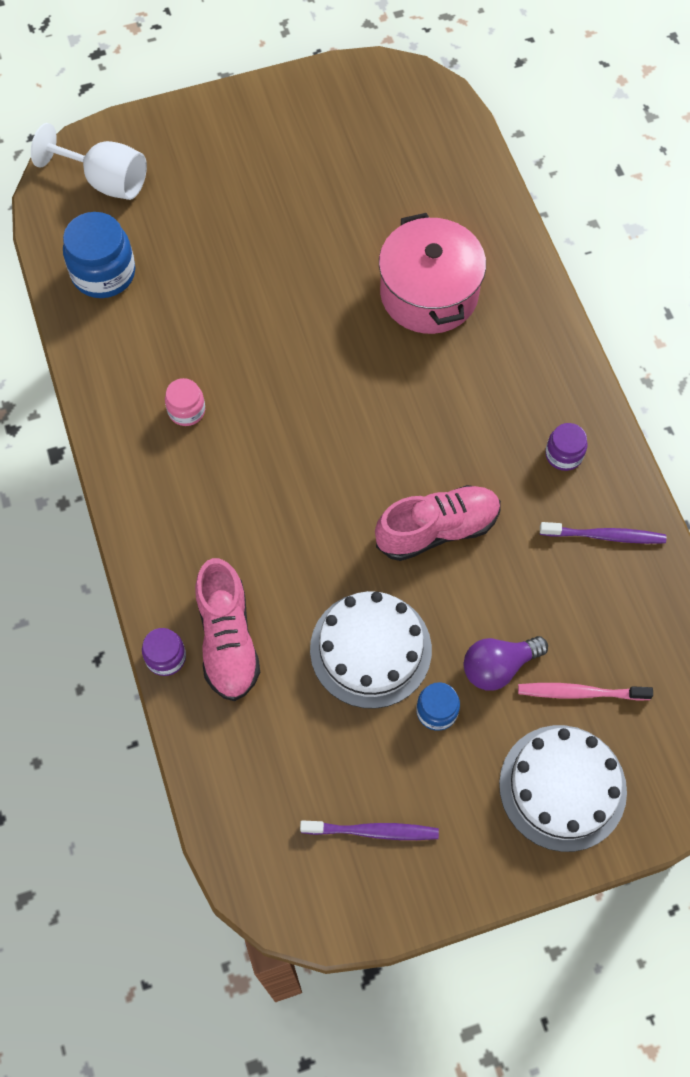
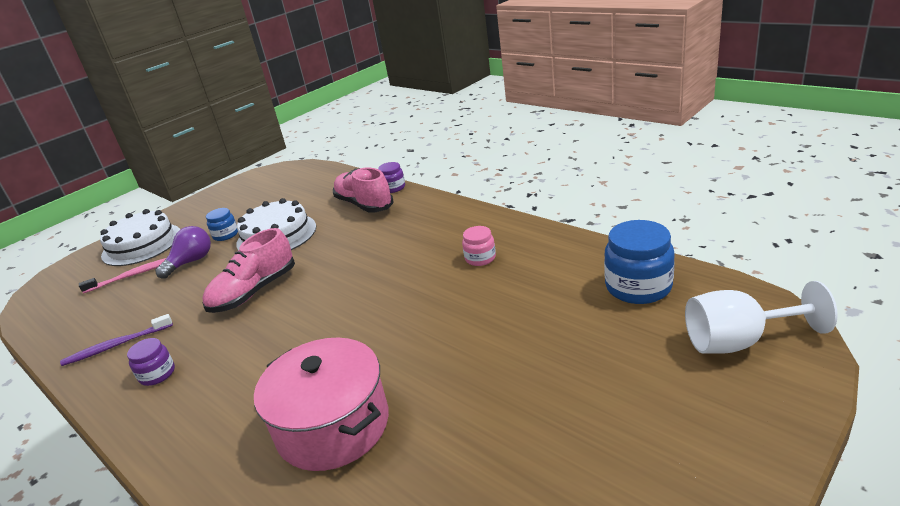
camera: 155 degrees right, 35 degrees down
(373, 831) = (246, 196): purple toothbrush -> none

